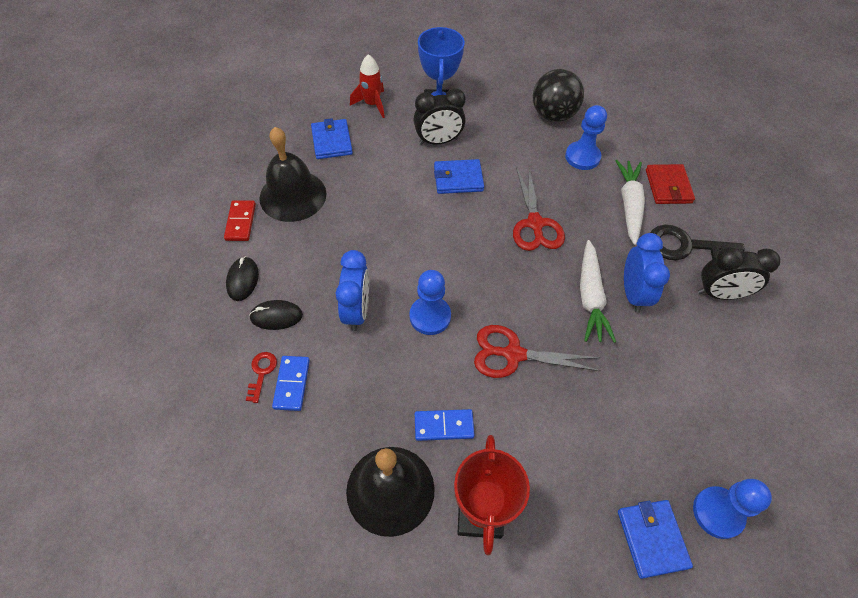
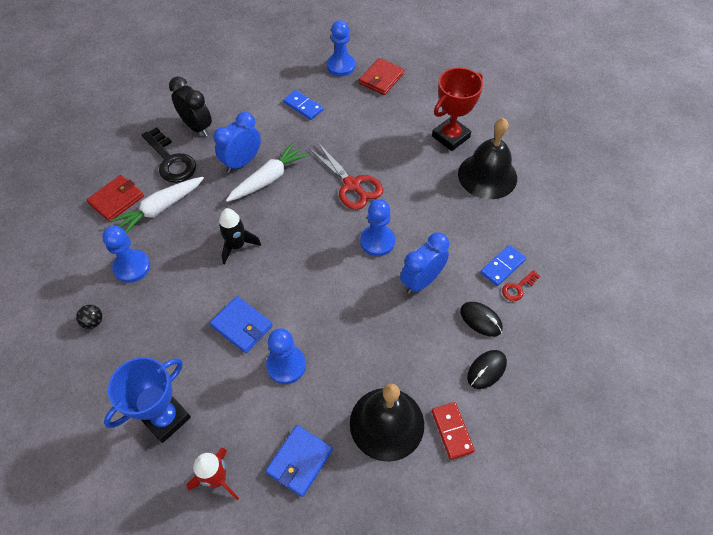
camera: 135 degrees left, 0 degrees up
(240, 222) = (452, 431): red domino -> red domino turned 60 degrees counterclockwise
(398, 179) = (286, 365): none -> blue pawn
(438, 141) = (212, 377): black clock -> none
(444, 426) = (430, 181): blue domino -> blue domino (303, 106)
(535, 224) = (237, 246): red scissors -> black rocket
(553, 115) = (93, 322): black ball -> black ball, size x0.43
(652, 539) = (381, 78): blue wallet -> red wallet

